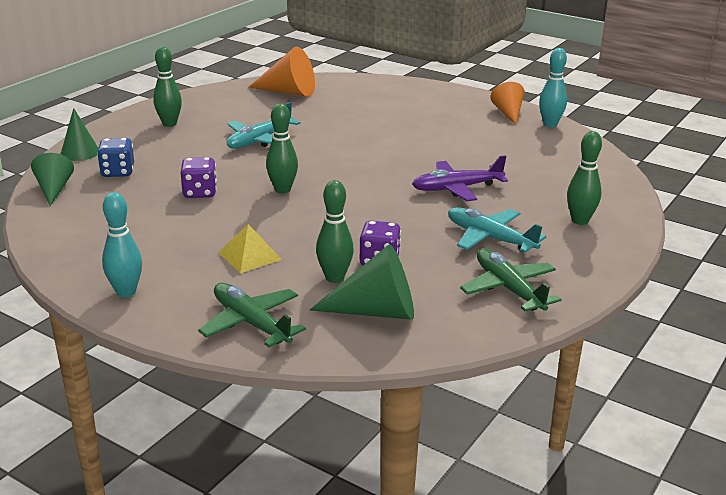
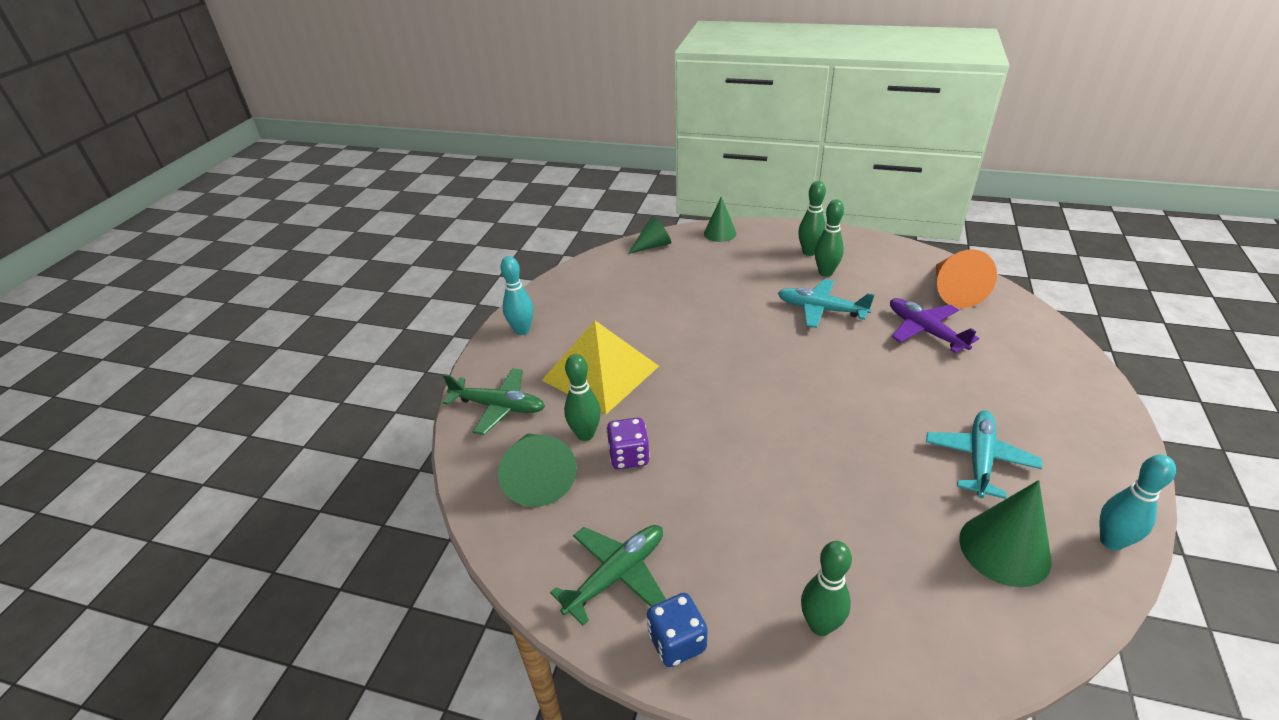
camera: 75 degrees right, 10 degrees up
(118, 172) = (700, 261): blue dice -> blue dice (677, 642)
(200, 193) = (693, 311): purple dice -> none
(249, 256) = (600, 373): yellow pyramid -> yellow pyramid, size x1.99
(251, 323) = (498, 406): green plane -> green plane turned 75 degrees clockwise
(282, 190) = (730, 354): green bowling pin -> green bowling pin (825, 272)
(457, 188) = (824, 480): purple plane -> purple plane (925, 331)
(490, 238) = (720, 537): turquoise plane -> turquoise plane (979, 459)
(508, 113) = (1100, 485): orange cone -> none
(543, 152) = (1004, 549): none -> green cone

